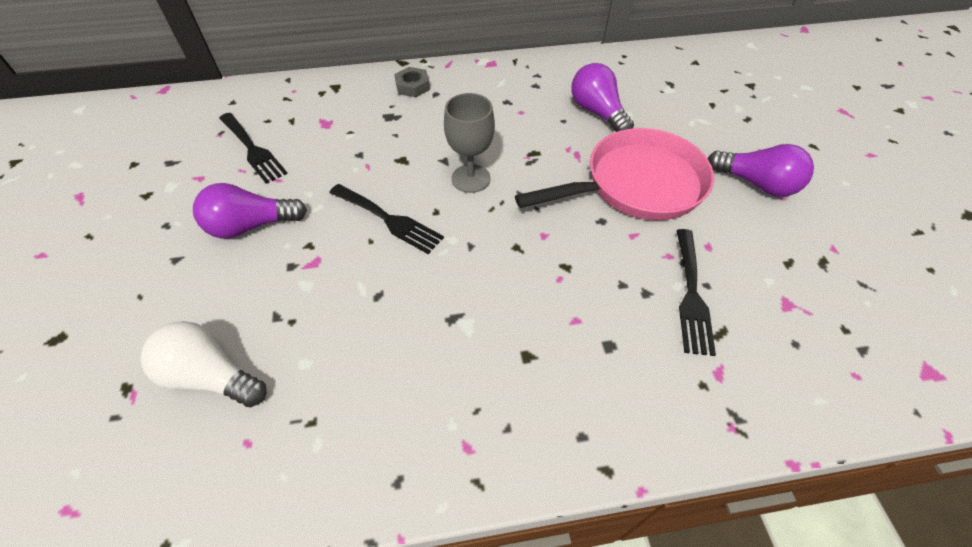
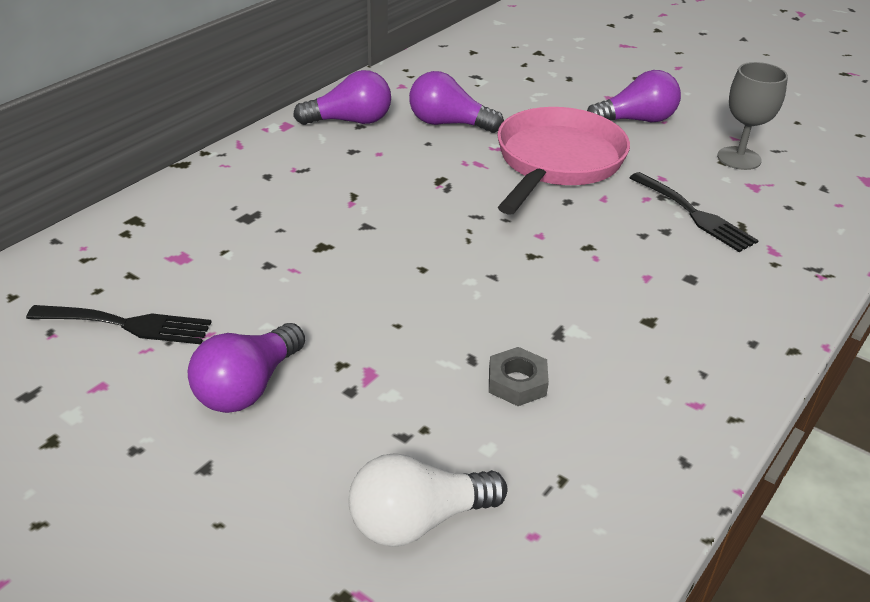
camera: 45 degrees left, 15 degrees down
(389, 220) = (389, 299): black fork -> none
(412, 86) = (230, 180): grey nut -> grey nut (517, 382)
(471, 178) = (415, 227): grey goblet -> grey goblet (739, 158)
(534, 79) = (350, 121): none -> purple light bulb

